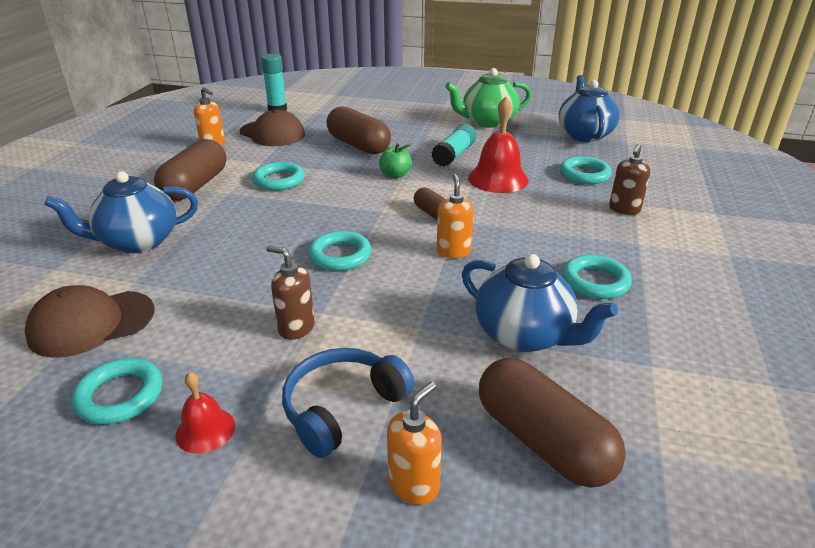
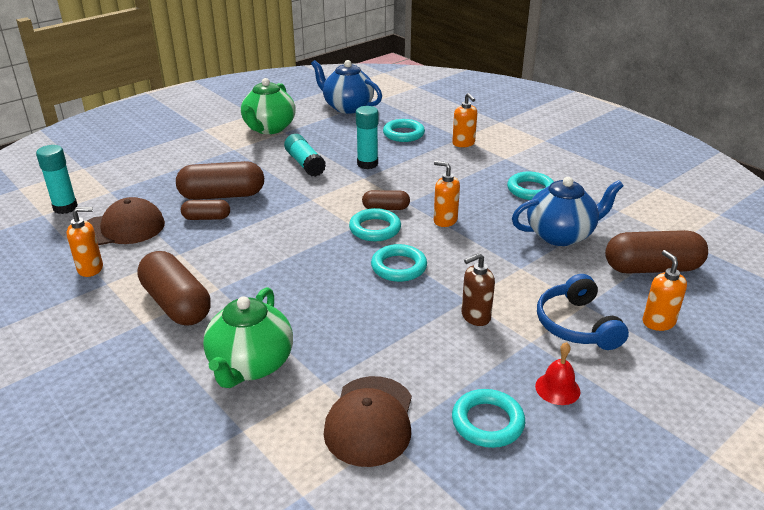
camera: 55 degrees left, 0 degrees up
(137, 242) = (250, 365): blue teapot -> green teapot
(279, 180) = (233, 255): turquoise ring -> turquoise ring (375, 229)
(319, 152) = (206, 218): none -> brown capsule
(395, 175) = (303, 200): green apple -> none
(498, 179) = (367, 164): red bell -> turquoise glue stick
(624, 209) = (463, 143): brown soap dispenser -> orange soap dispenser

